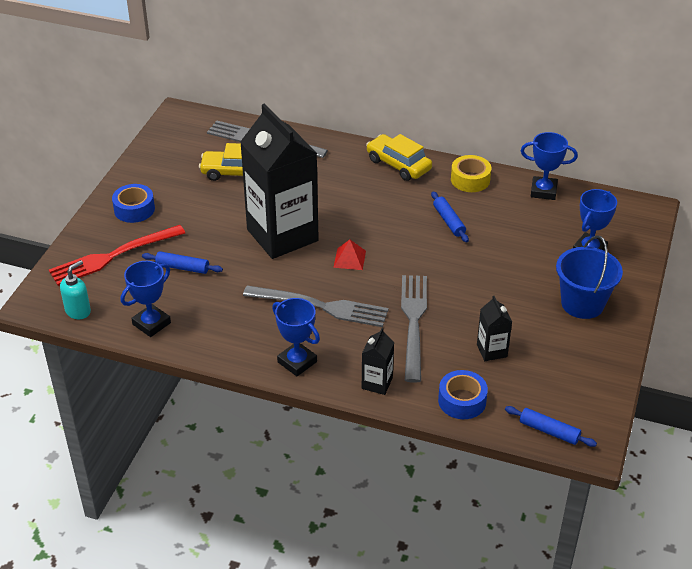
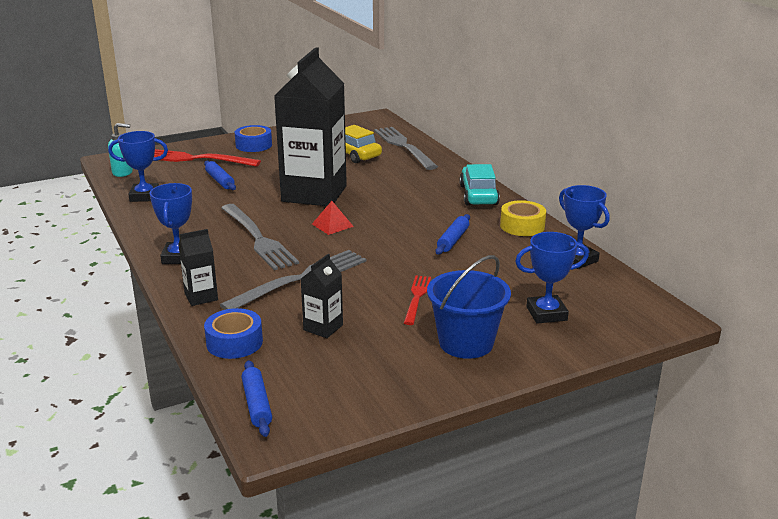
camera: 45 degrees right, 15 degrees down
(398, 165) = (478, 195): yellow car -> turquoise car
(504, 287) = (417, 297): none -> red fork

